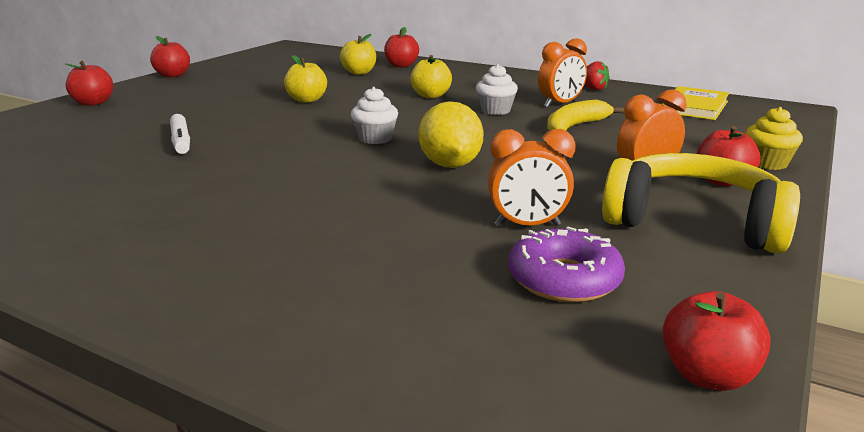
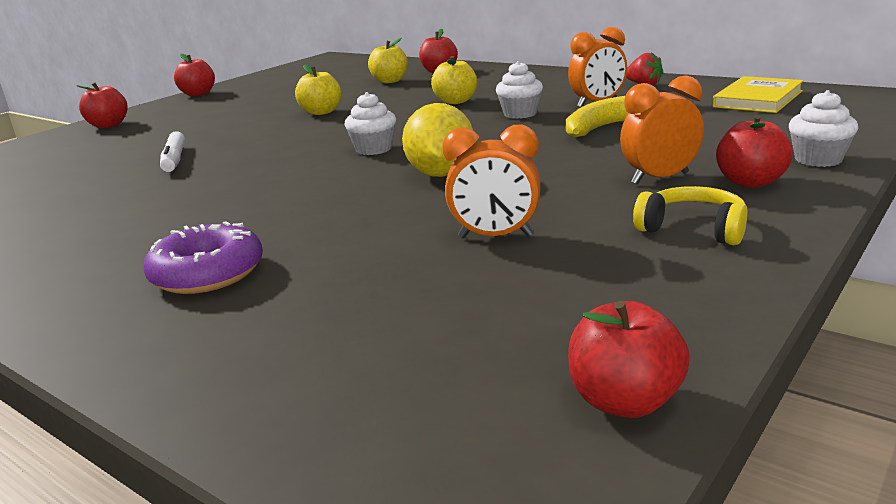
camera: 10 degrees right, 0 degrees up
(564, 279) = (509, 294): purple donut -> purple donut (208, 273)
(694, 222) = (693, 229): yellow headphones -> yellow headphones, size x0.52
(767, 163) = (818, 159): yellow cupcake -> white cupcake

